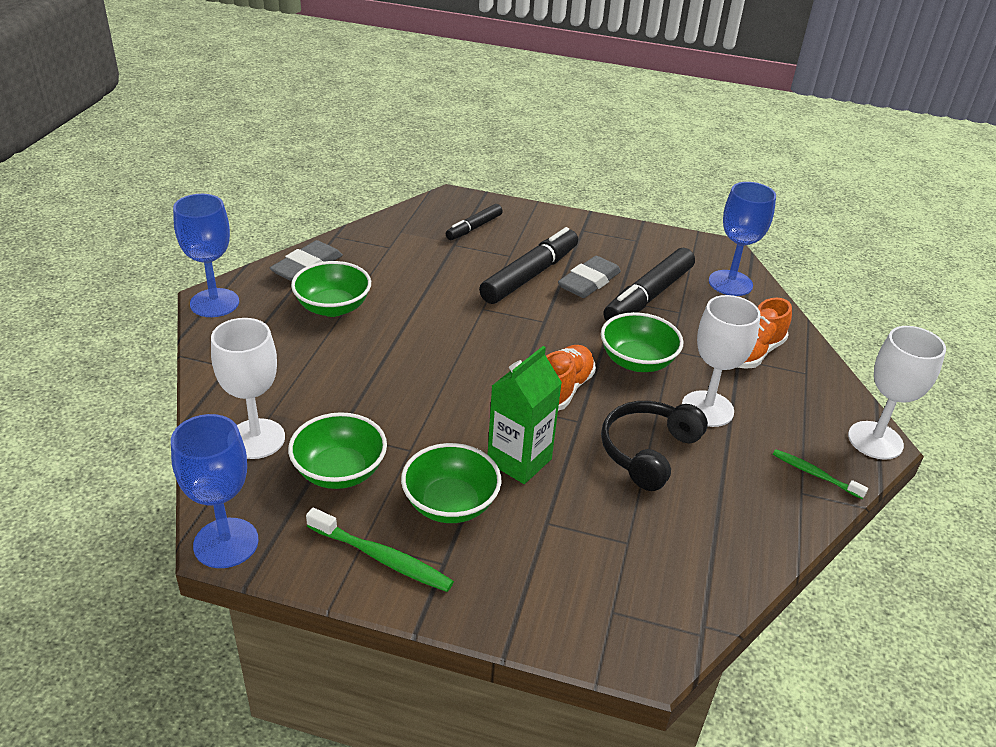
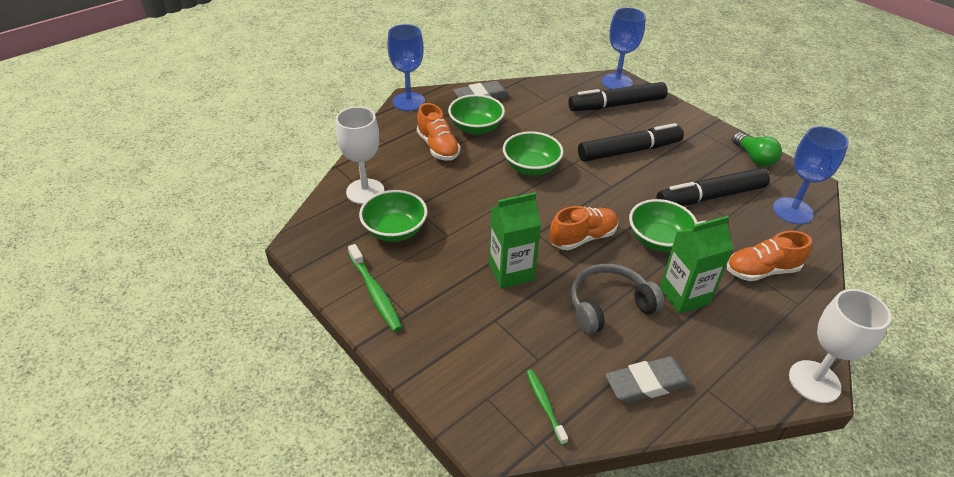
camera: 35 degrees right, 5 degrees up
(226, 543) = (301, 244): blue goblet -> blue goblet (617, 82)
(305, 347) = (438, 147): none -> orange shoe
(450, 504) = (443, 279): green bowl -> green bowl (531, 167)
(474, 228) = (616, 105): black marker -> black marker, size x1.76
(589, 282) = (671, 170): grey eraser -> grey eraser (647, 383)
(648, 451) = (609, 306): black headphones -> grey headphones
(655, 241) = (754, 158): none -> green light bulb
(707, 409) = (684, 296): white goblet -> green carton
(815, 474) = (732, 382): green toothbrush -> green toothbrush (544, 405)

